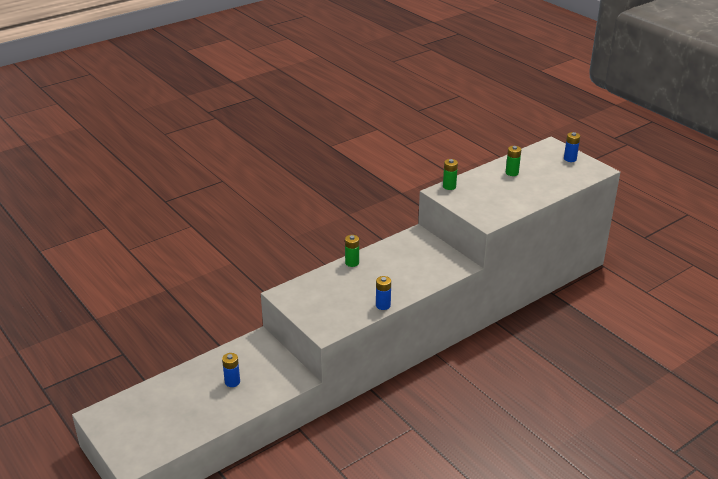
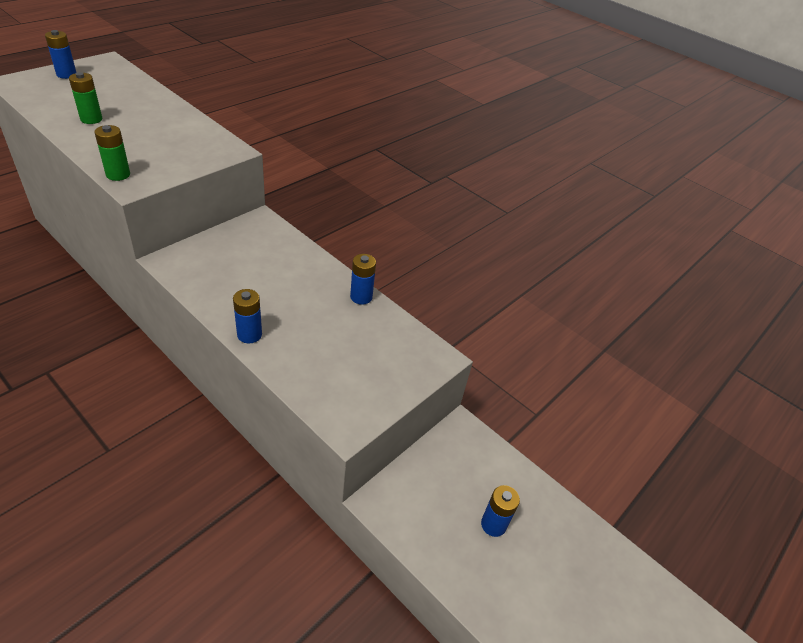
camera: 105 degrees left, 10 degrees up
(352, 263) = (249, 334): green battery -> blue battery

